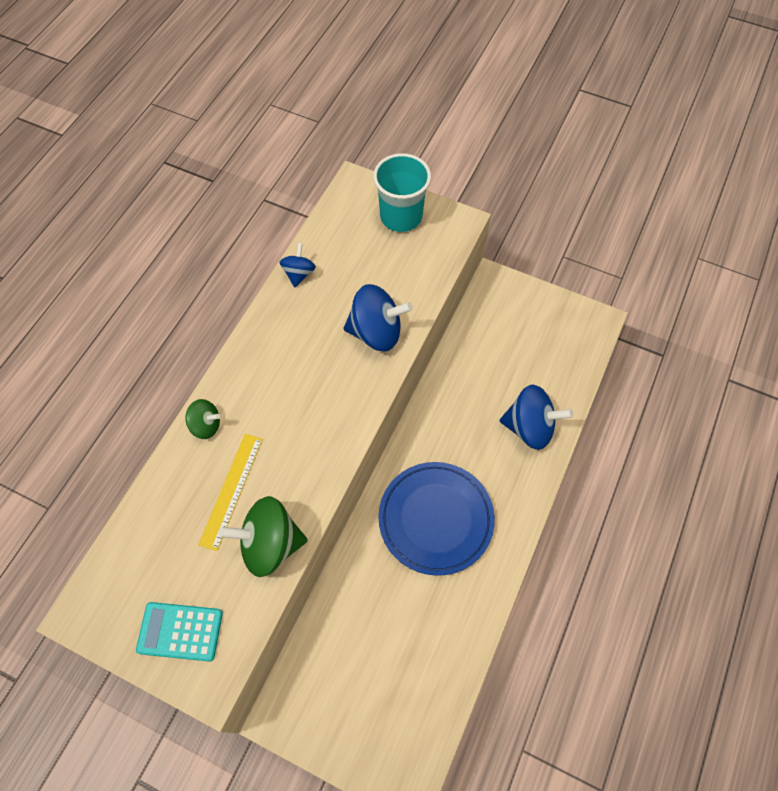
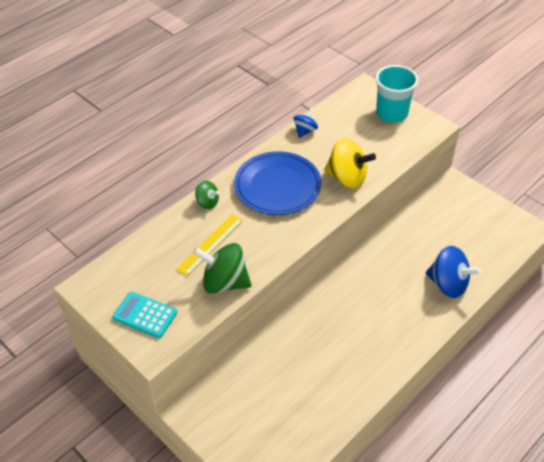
camera: 20 degrees right, 15 degrees down
(376, 332) = (347, 178): blue spinning top -> yellow spinning top
(435, 519) = (352, 323): blue plate -> blue plate (277, 186)

